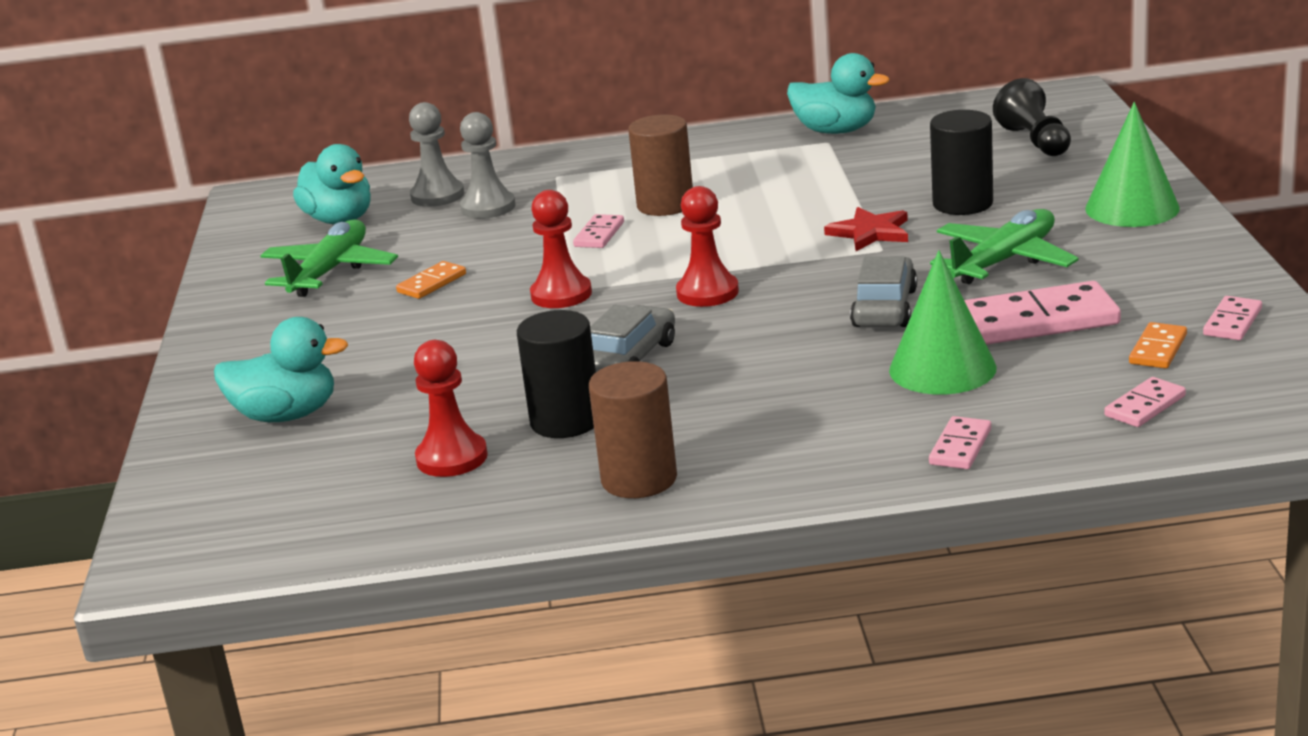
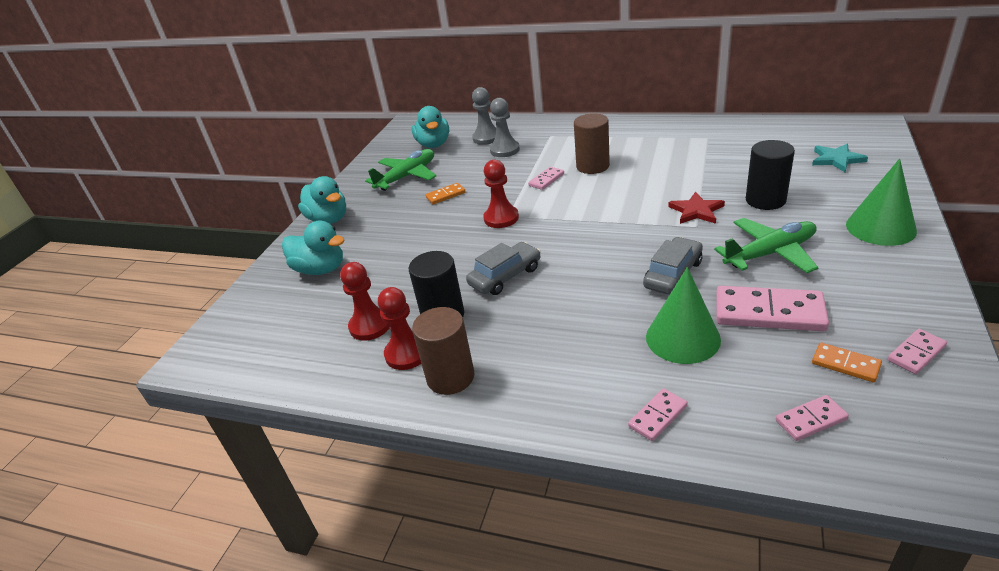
camera: 25 degrees right, 10 degrees up
(707, 292) = (577, 236): red pawn -> red pawn (407, 353)
(836, 131) = (716, 131): turquoise duck -> turquoise duck (329, 219)
(1035, 141) = (836, 159): black pawn -> turquoise star
(1158, 349) = (845, 364): orange domino -> orange domino turned 75 degrees clockwise

